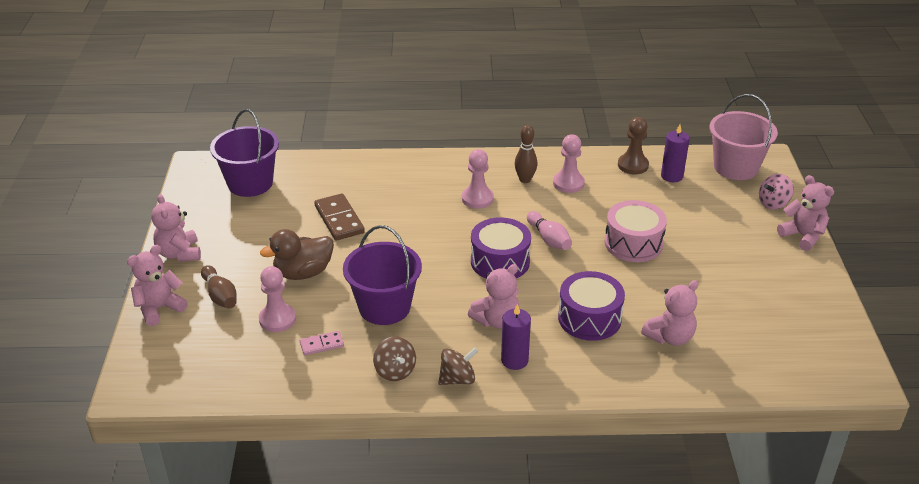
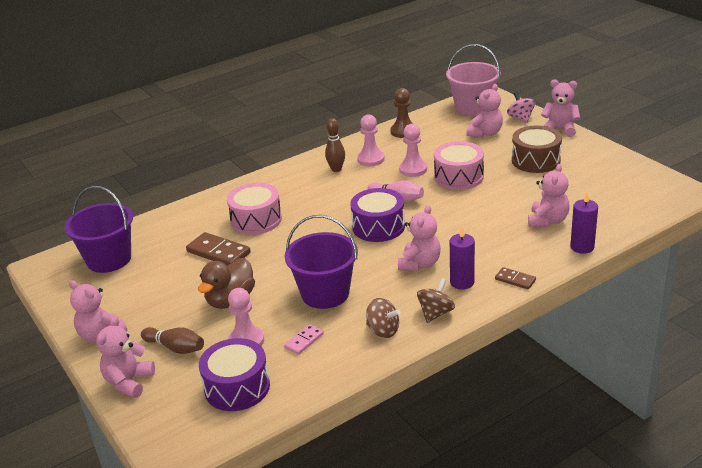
camera: 30 degrees left, 5 degrees down
(401, 201) = (256, 220): none -> pink drum
(477, 199) = (314, 195): pink pawn -> pink pawn (413, 169)
(567, 384) = (515, 280): none -> brown domino
(589, 318) = (482, 233): purple drum -> purple drum (237, 387)
(672, 176) = (437, 128): purple candle -> purple candle (582, 247)
(715, 205) = (485, 133): none -> pink teddy bear
(734, 261) = (536, 160): none -> brown drum
(773, 203) = (520, 118): pink spinning top -> pink spinning top turned 135 degrees clockwise

